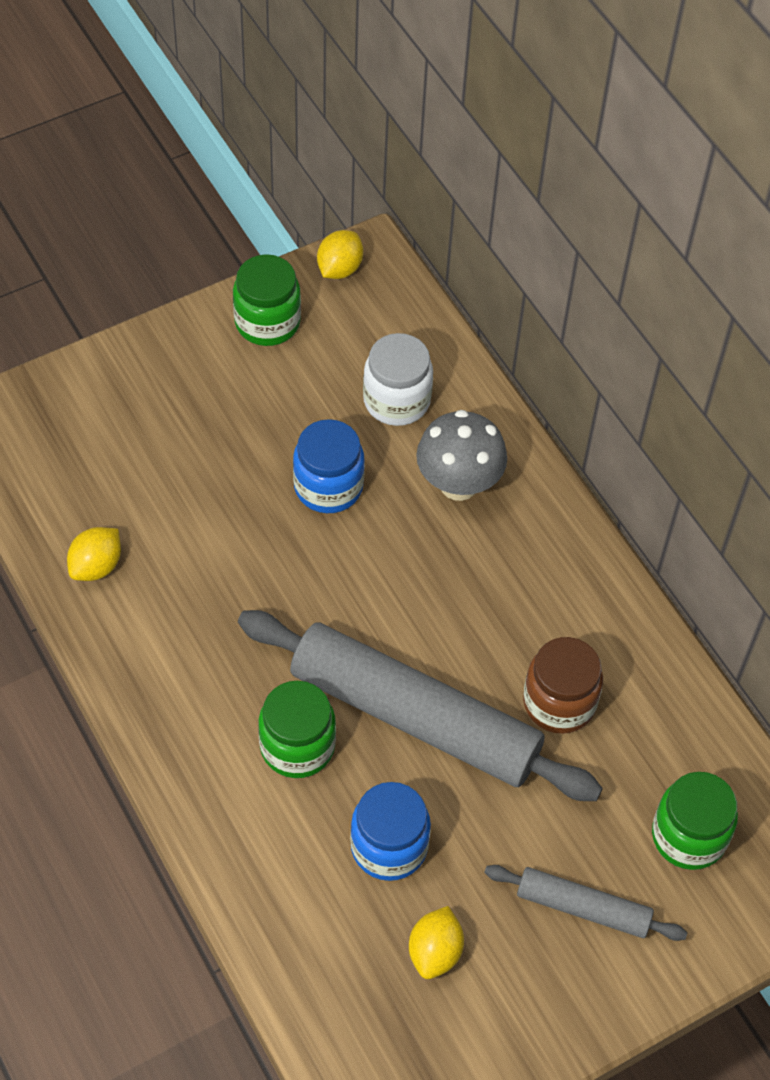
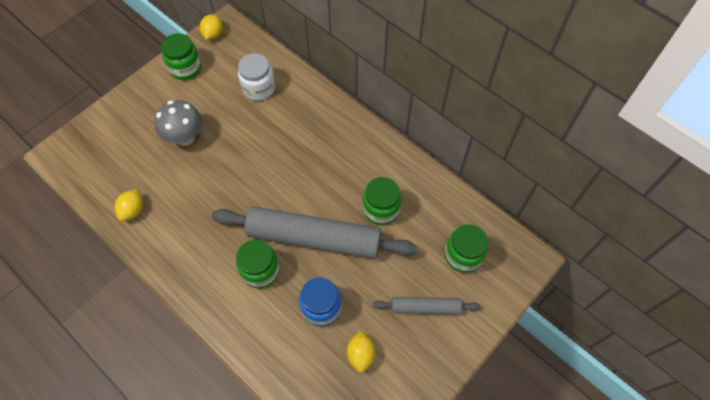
camera: 15 degrees left, 5 degrees up
(328, 486) = (238, 138): blue jar -> none
(458, 484) = (300, 119): grey mushroom -> grey mushroom (185, 137)
(559, 703) = (381, 209): brown jar -> green jar

